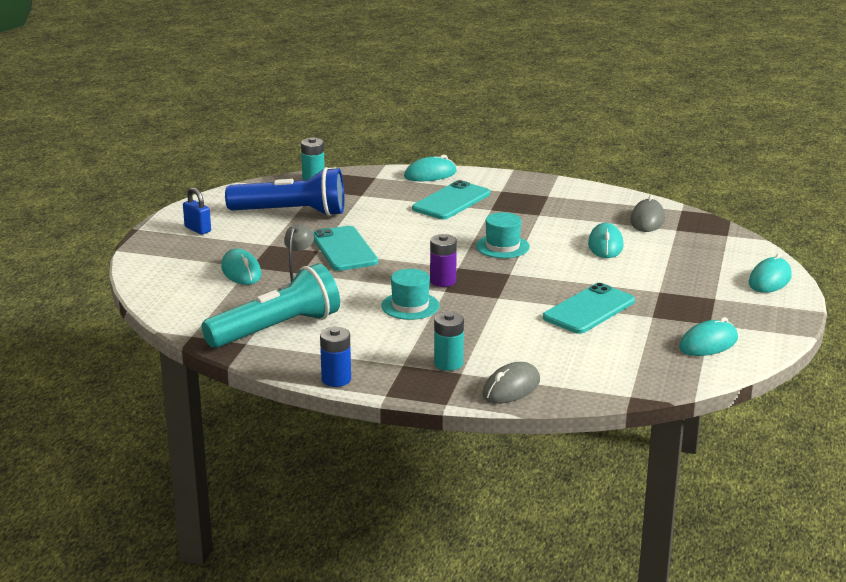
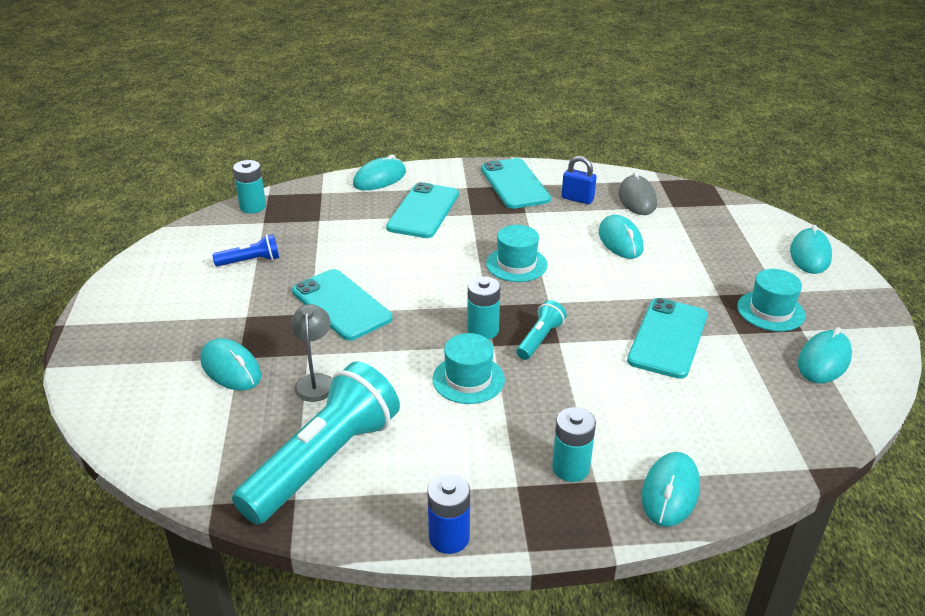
camera: 20 degrees left, 10 degrees up
(198, 229) = (144, 309): blue padlock -> blue padlock (577, 199)
(291, 213) = (250, 261): blue flashlight -> blue flashlight, size x0.45
(443, 281) = (483, 330): purple battery -> turquoise battery
(484, 293) = (540, 339): none -> turquoise flashlight
(511, 388) = (670, 492): grey mouse -> turquoise mouse
(545, 194) = (515, 184): none -> turquoise phone
(694, 308) = (770, 311): none -> turquoise hat

